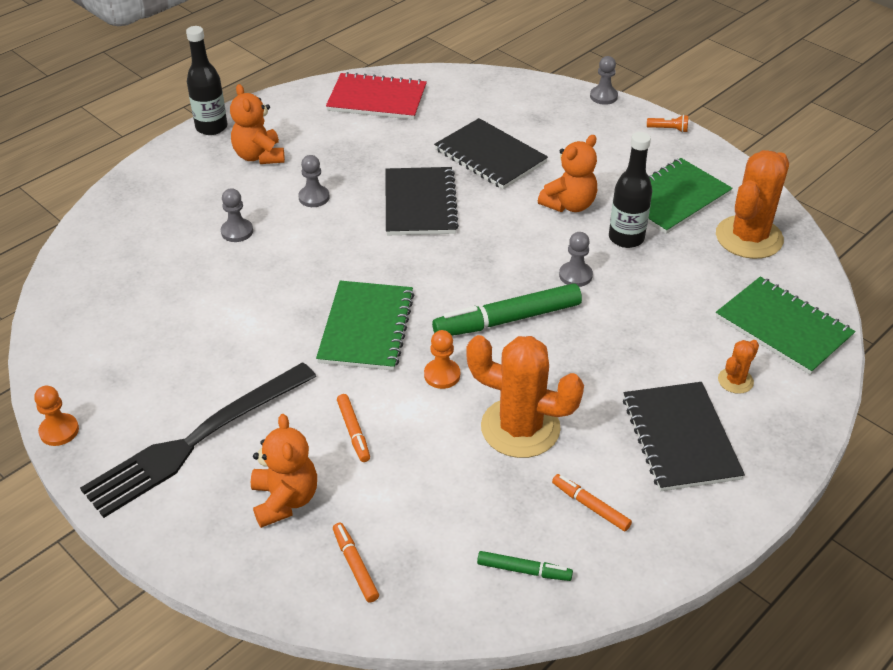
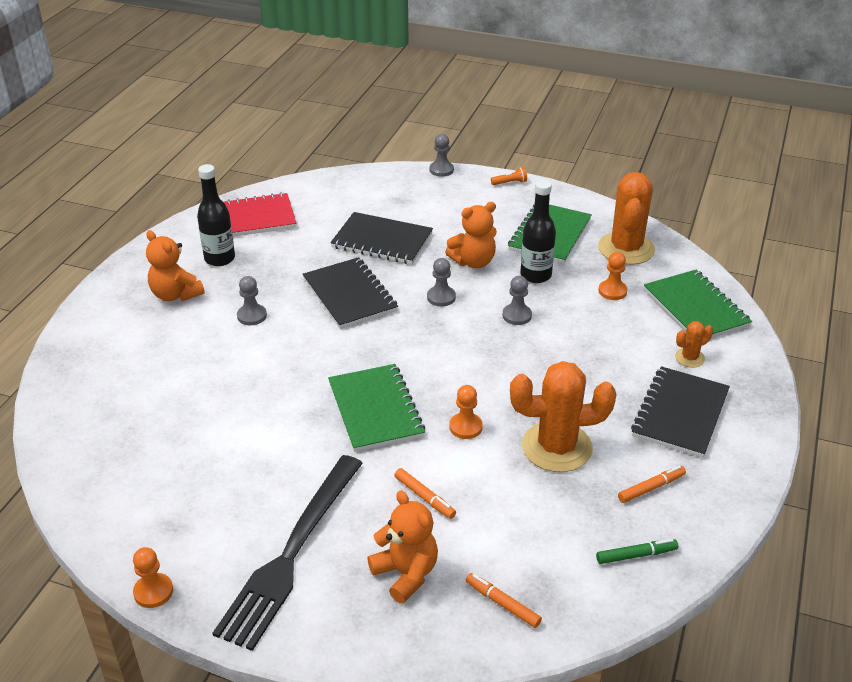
camera: 25 degrees left, 5 degrees down
(211, 127) = (111, 282): black bottle -> black bottle (219, 259)
(237, 231) = (201, 365): grey pawn -> grey pawn (441, 297)
(507, 320) = (487, 366): green marker -> none
(569, 205) = (473, 262): orange teddy bear -> orange teddy bear turned 45 degrees clockwise
(590, 506) = (651, 488): orange marker -> orange marker turned 135 degrees clockwise
(680, 438) = (680, 413): black notebook -> black notebook turned 60 degrees clockwise
(699, 280) = (612, 291): none -> orange pawn
(735, 381) = (689, 358): orange cactus -> orange cactus turned 45 degrees clockwise
(783, 327) = (695, 308): green notebook -> green notebook turned 45 degrees clockwise

